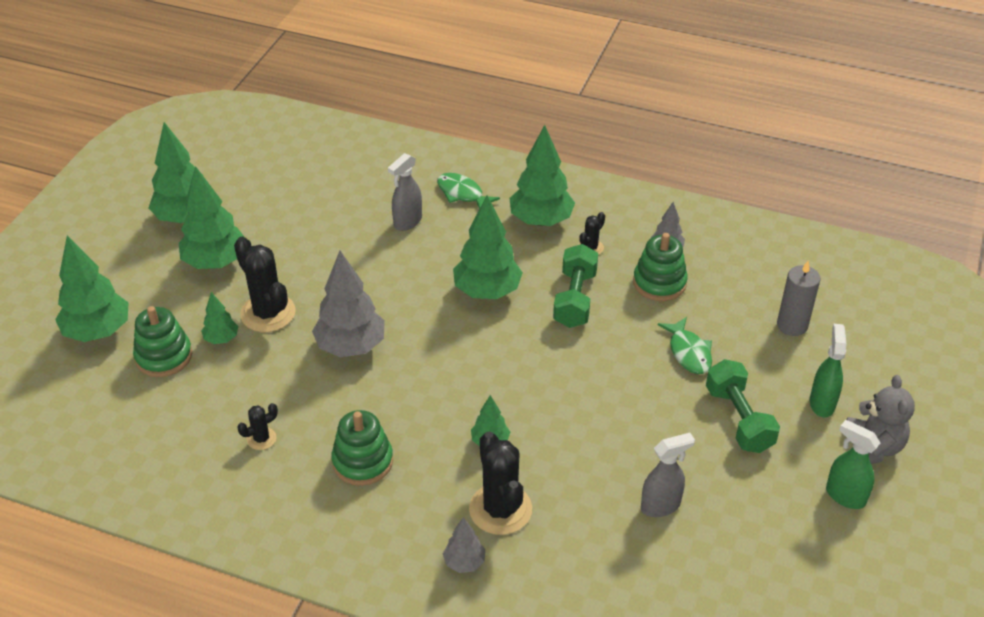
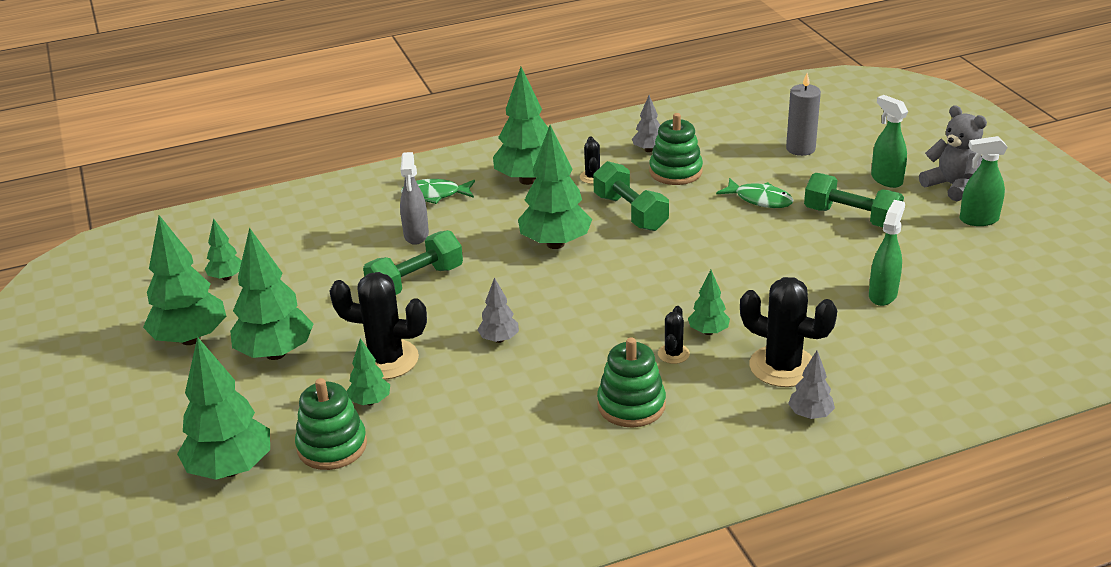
camera: 40 degrees left, 10 degrees down
(258, 181) = (227, 277): none -> green tree
(261, 439) = (521, 445): black cactus -> black cactus (673, 354)
(351, 347) = (499, 339): grey tree -> grey tree, size x0.51
(359, 262) = (416, 282): none -> green dumbbell
(661, 506) = (883, 295): grey spray bottle -> green spray bottle

